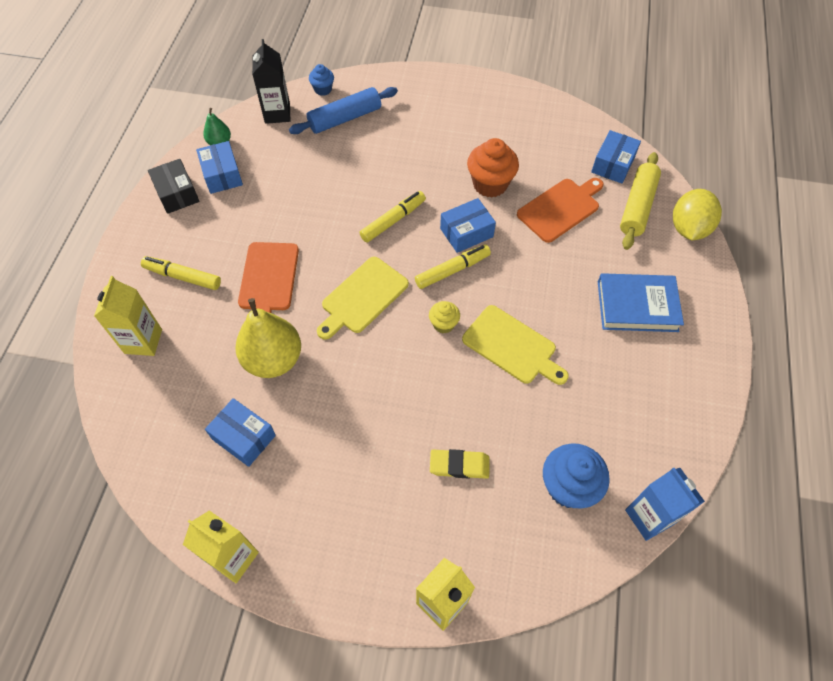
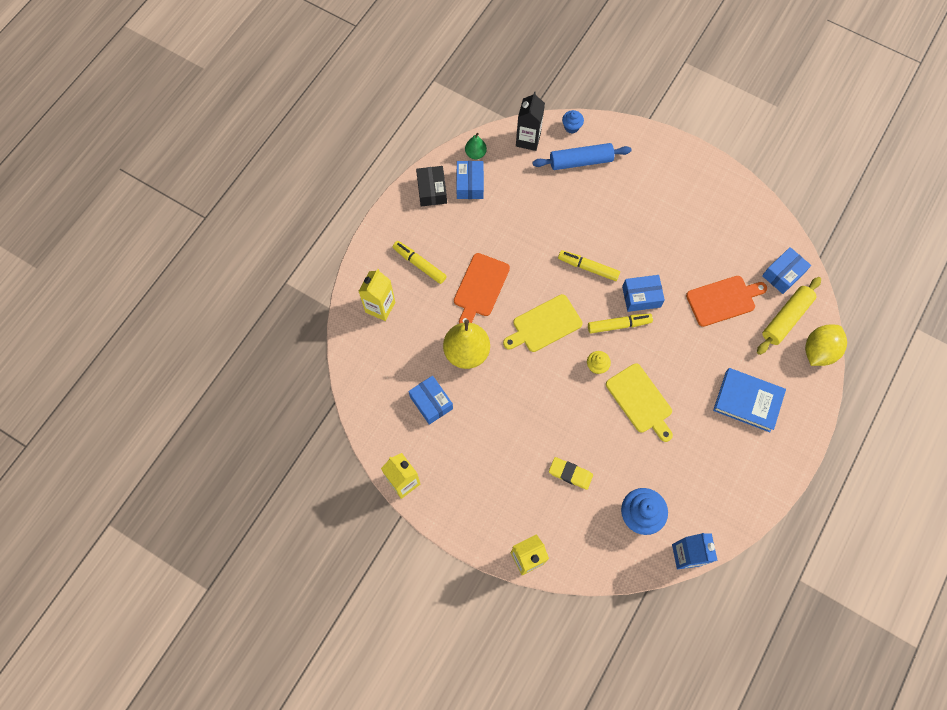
camera: 20 degrees right, 10 degrees up
(393, 220) = (588, 268): yellow marker -> yellow marker turned 135 degrees counterclockwise
(490, 184) = (675, 260): orange cupcake -> none

